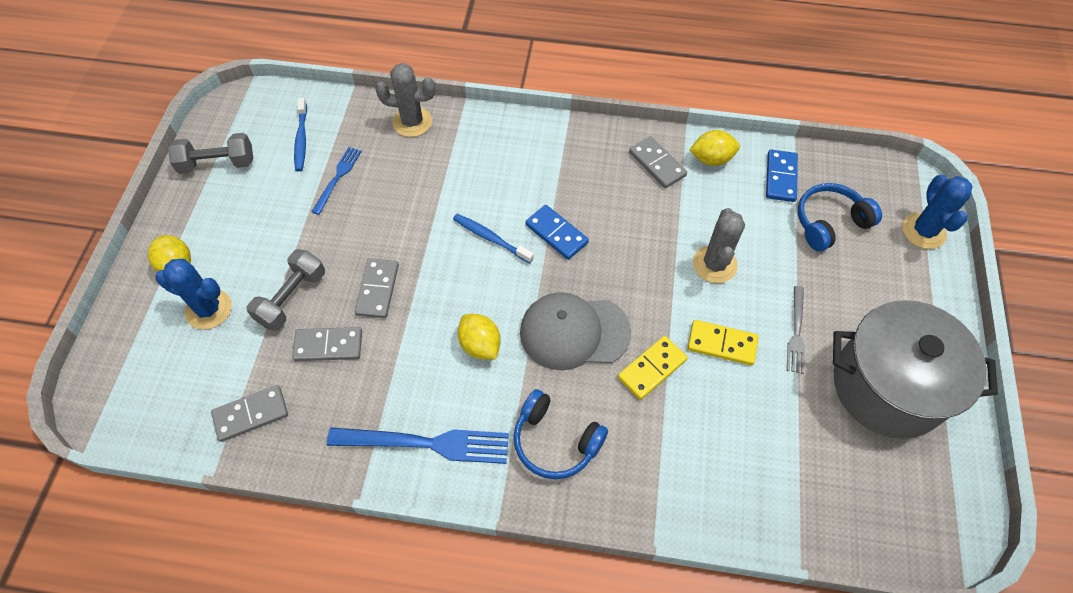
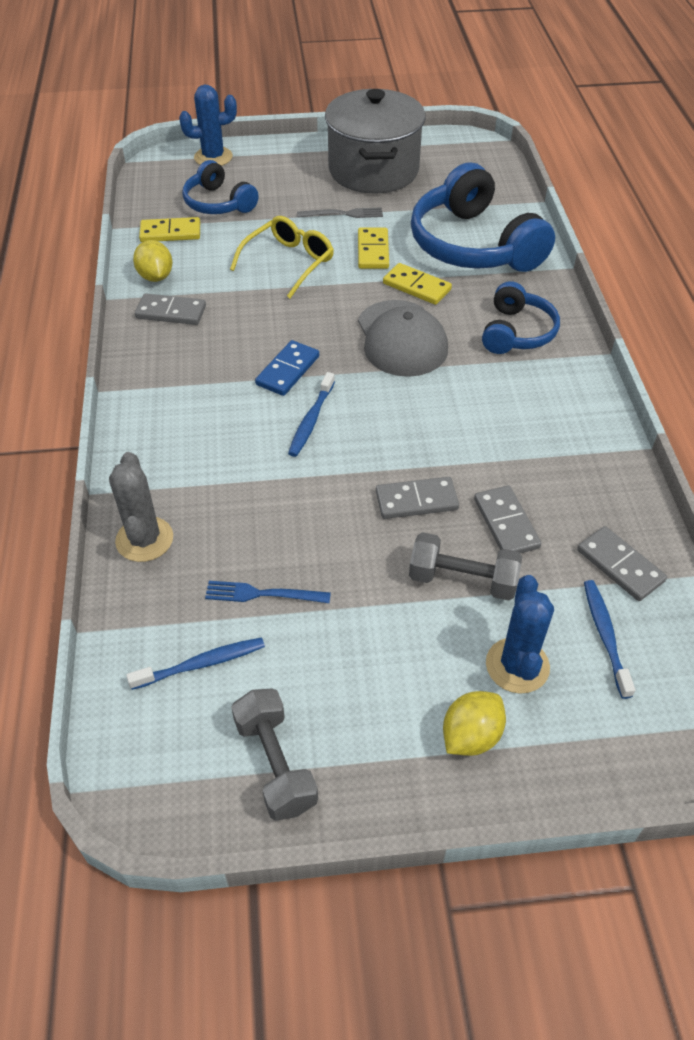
camera: 105 degrees left, 10 degrees down
(200, 376) = (605, 636): none -> blue toothbrush
(426, 443) = (567, 415): blue fork -> none
(480, 345) = (446, 400): yellow lemon -> none
(657, 164) = (171, 312): grey domino -> grey domino turned 60 degrees clockwise
(714, 264) = (289, 262): grey cactus -> yellow glasses
(716, 450) = (473, 245): none -> blue headphones
(780, 177) = (170, 233): blue domino -> yellow domino

